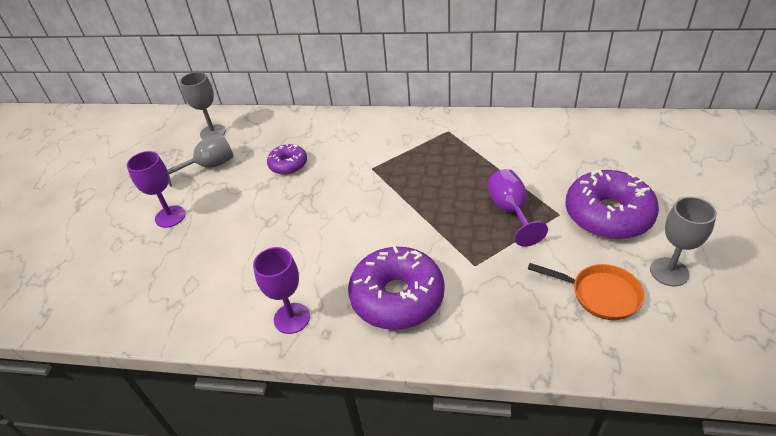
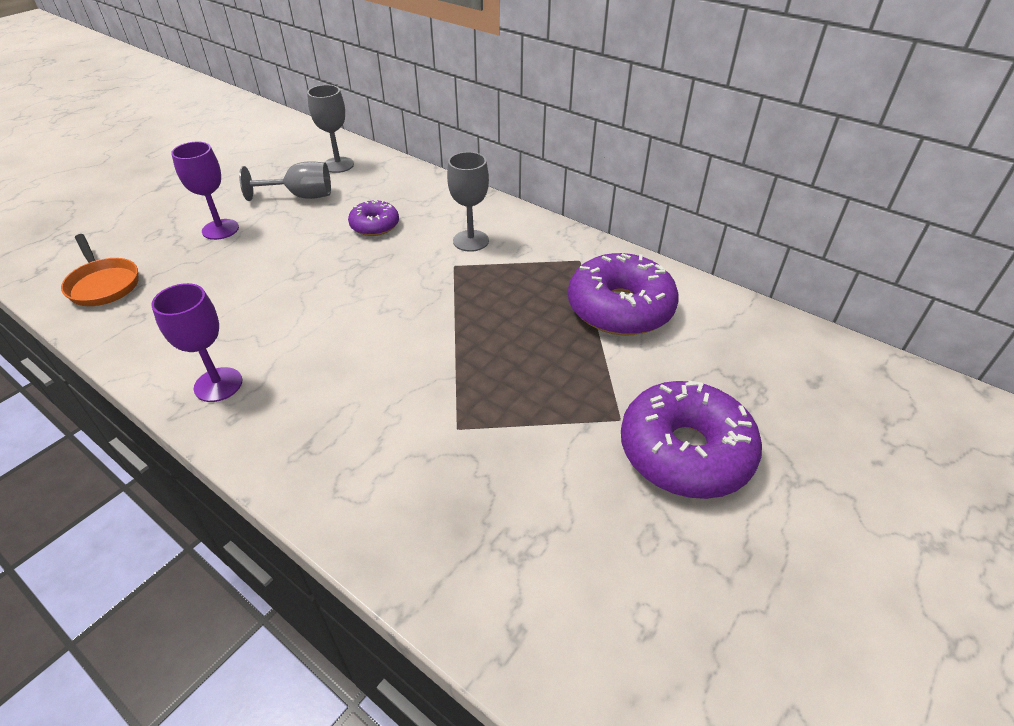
camera: 25 degrees right, 0 degrees up
(397, 297) = (339, 418): purple donut -> purple donut (620, 308)
(510, 211) = (561, 386): purple goblet -> none
(599, 294) = (573, 548): orange pan -> orange pan (103, 284)
(669, 272) = (700, 572): grey goblet -> grey goblet (471, 241)

